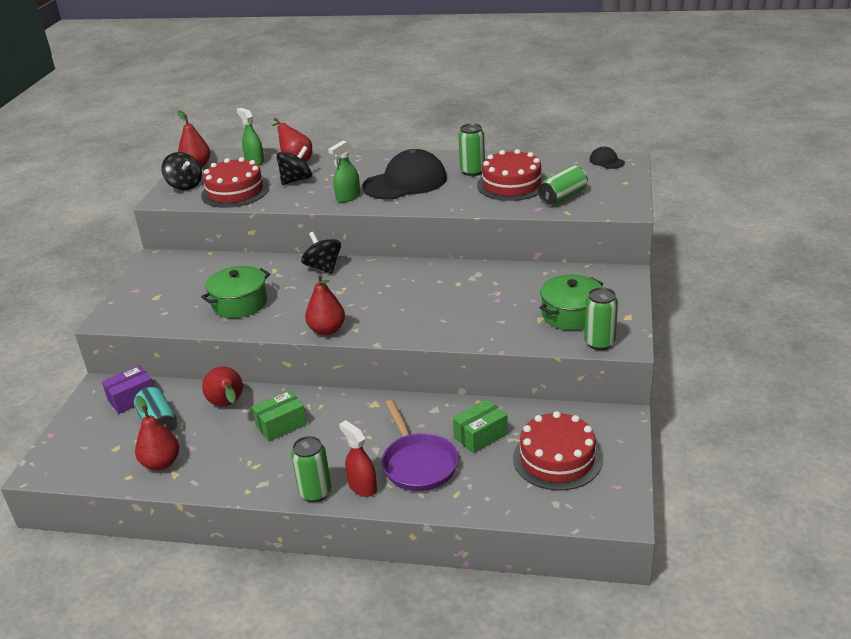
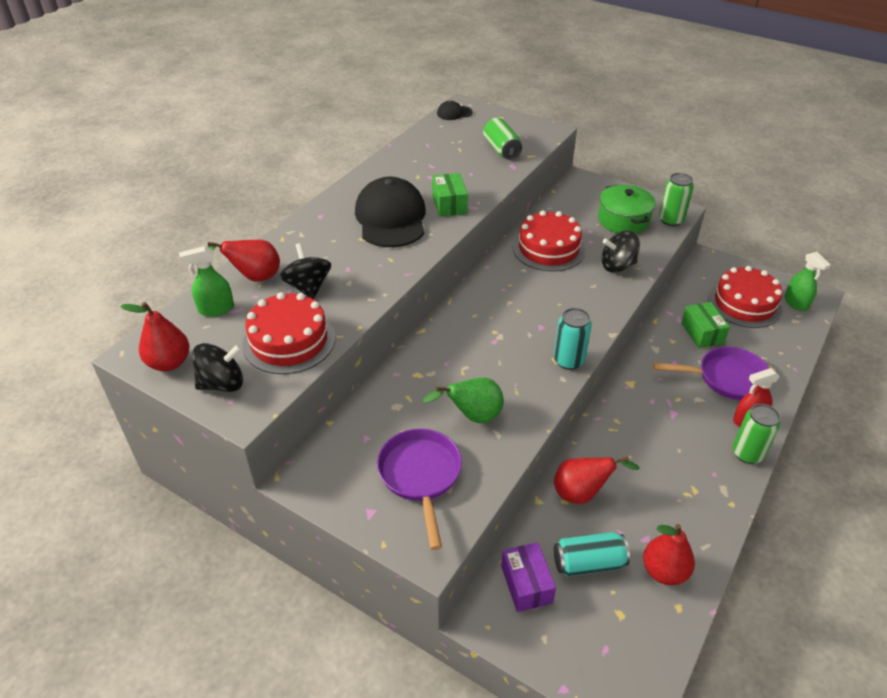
camera: 70 degrees left, 10 degrees up
(172, 299) = (420, 476): none -> purple pan
(240, 303) = (472, 416): green pot -> green pear
(281, 425) = (636, 456): green box -> green box (449, 204)
(323, 267) = (441, 336): black spinning top -> black spinning top (617, 266)
(327, 330) = (568, 361): red pear -> turquoise can
(348, 197) = (389, 260): green spray bottle -> green spray bottle (796, 303)
(472, 171) = (406, 177): green can -> none
(511, 184) = (454, 165): red cake -> red cake (548, 249)

